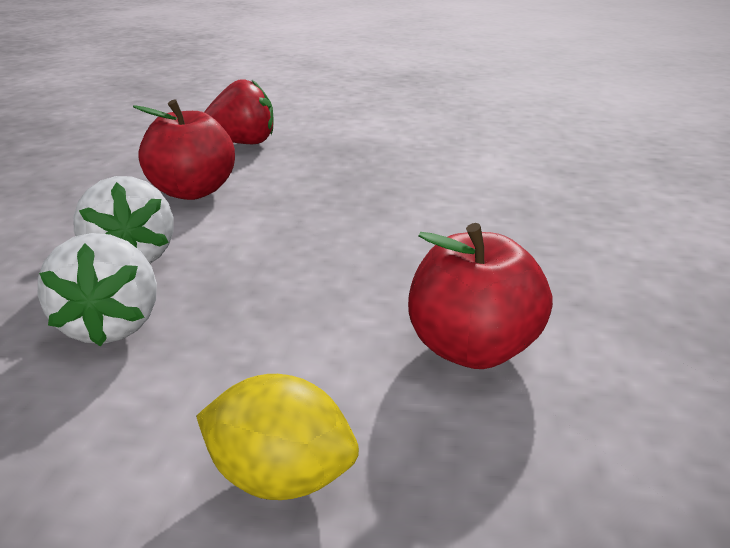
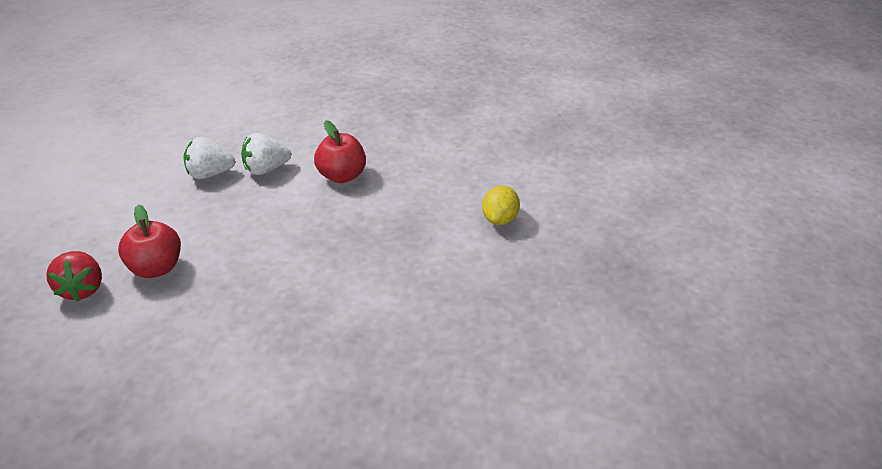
camera: 90 degrees right, 10 degrees up
(242, 143) = (422, 185): red strawberry -> red strawberry (82, 289)
(280, 479) = (107, 221): yellow lemon -> yellow lemon (500, 219)

